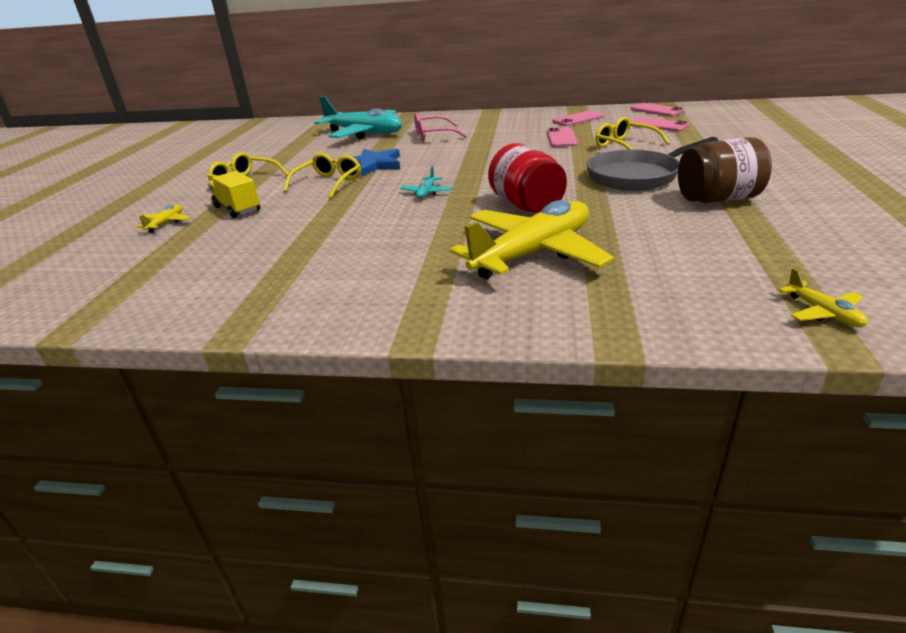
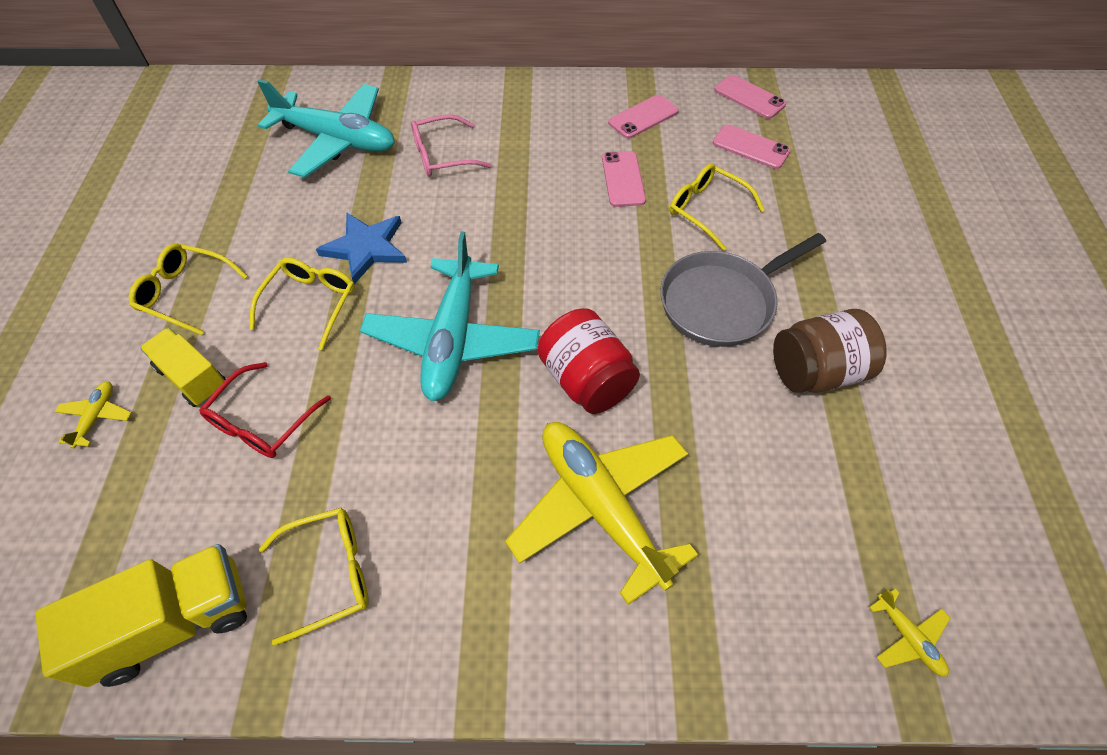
camera: 10 degrees left, 25 degrees up
(181, 299) = (174, 622): none -> yellow truck
(279, 223) = (262, 421): none -> red glasses
(307, 280) = (329, 574): none -> yellow glasses
(426, 193) = (452, 339): turquoise plane -> turquoise plane, size x2.48
(533, 253) = (601, 507): yellow plane -> yellow plane turned 75 degrees counterclockwise

